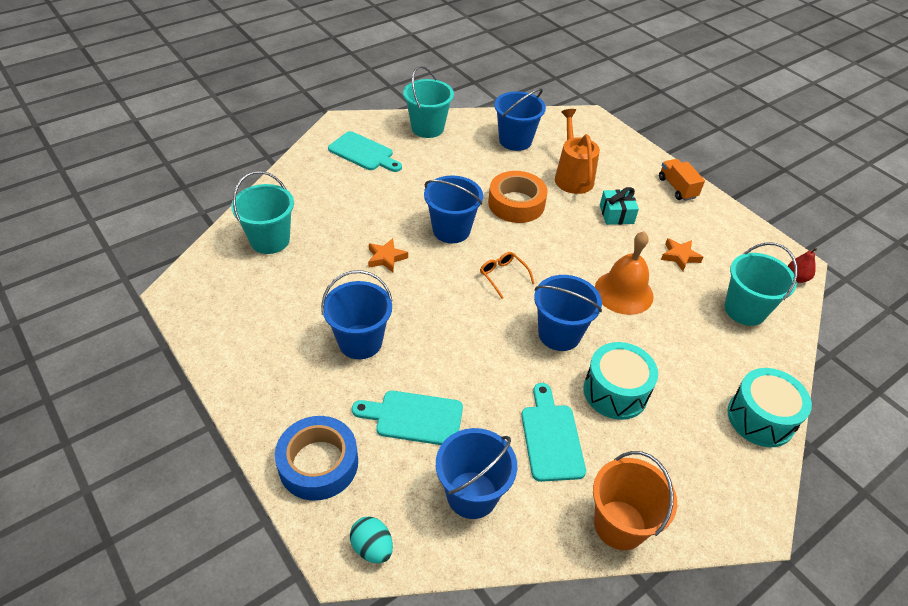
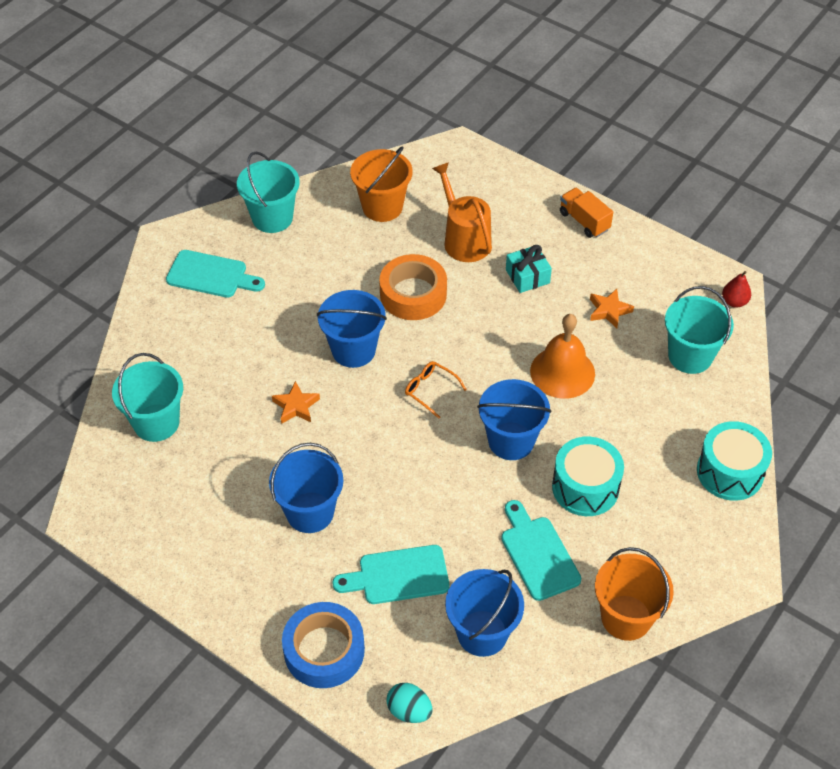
camera: 15 degrees left, 5 degrees up
(515, 140) = (382, 207): blue bucket -> orange bucket

